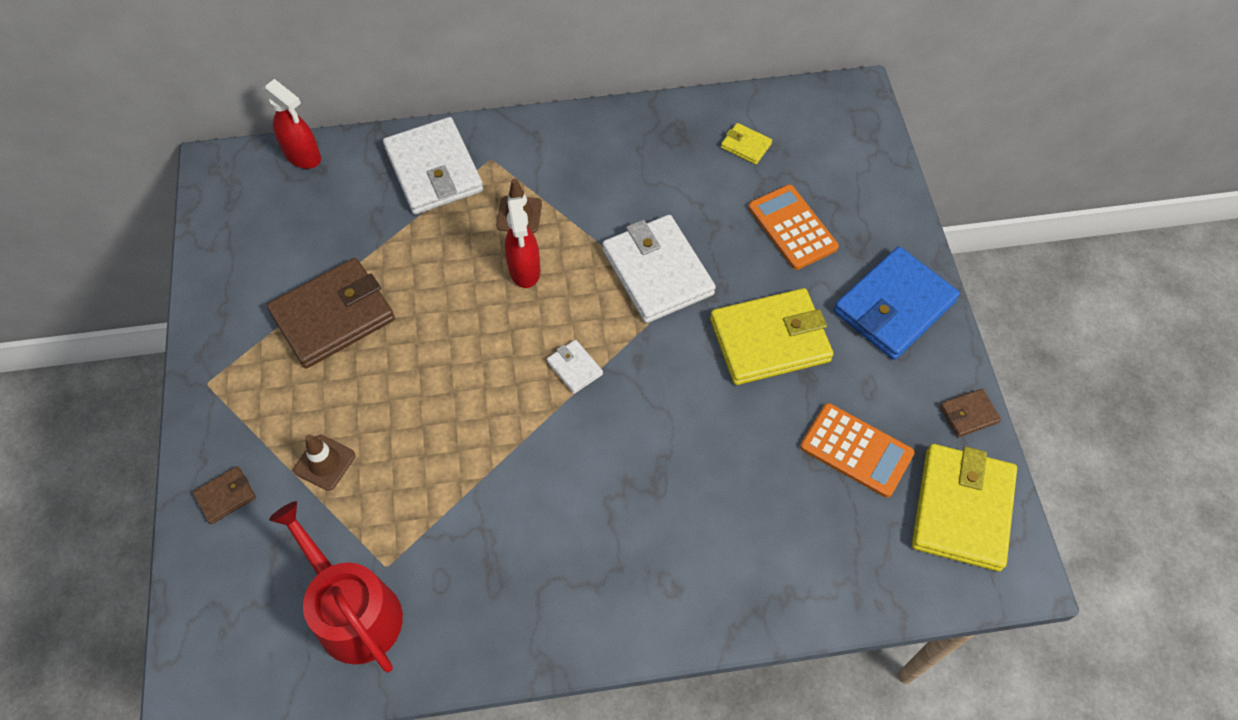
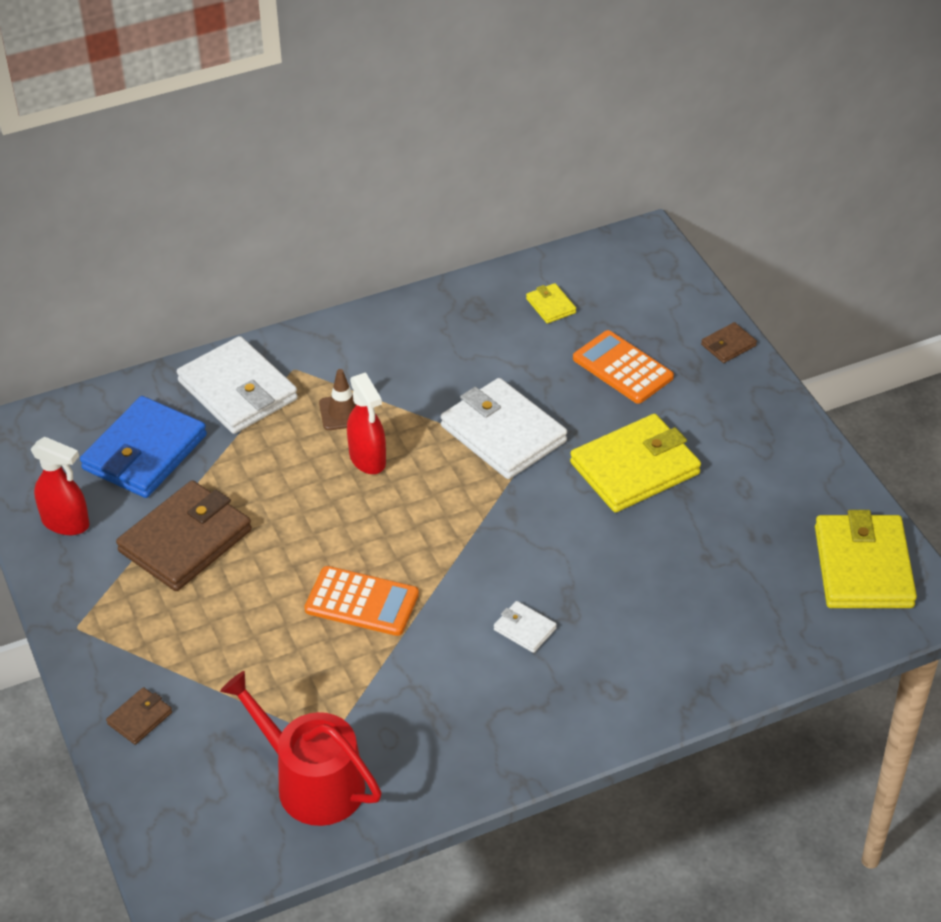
camera: 15 degrees left, 15 degrees down
(303, 156) = (91, 405): red spray bottle -> red spray bottle (66, 523)
(324, 462) = (230, 667): brown traffic cone -> none
(574, 368) = (451, 532): white wallet -> white wallet (524, 629)
(746, 145) = (551, 306): yellow wallet -> yellow wallet turned 45 degrees clockwise
(856, 450) = (749, 541): orange calculator -> orange calculator (361, 602)
(894, 306) = (744, 415): blue wallet -> blue wallet (144, 452)
(968, 414) = (844, 489): brown wallet -> brown wallet (728, 345)

